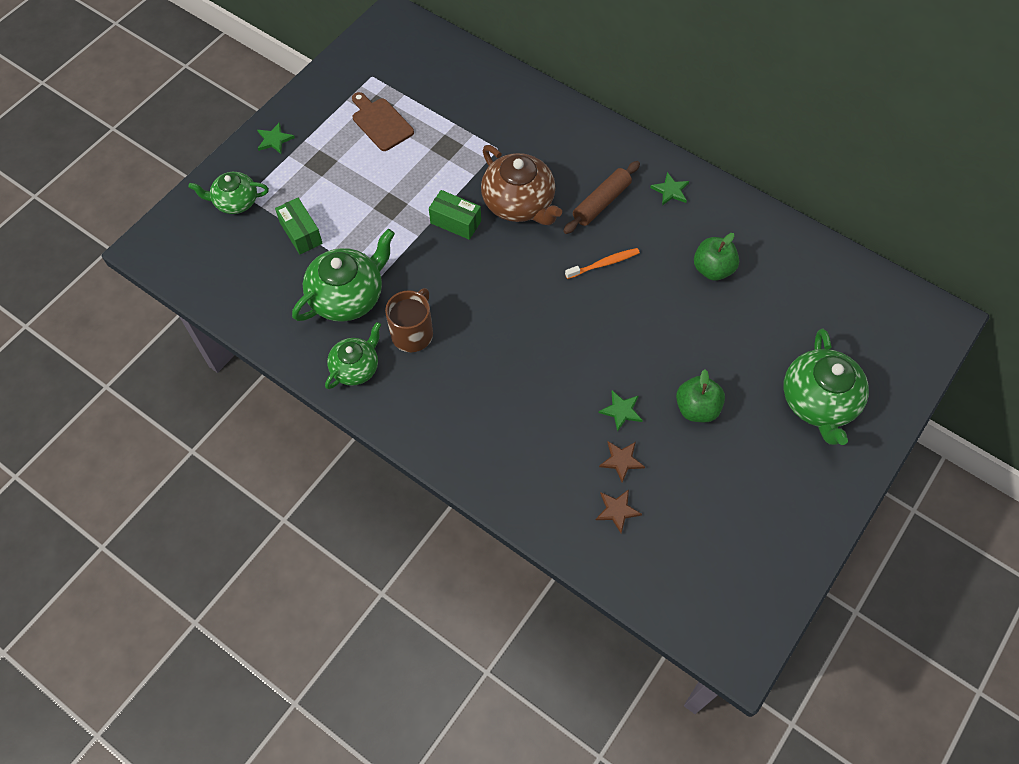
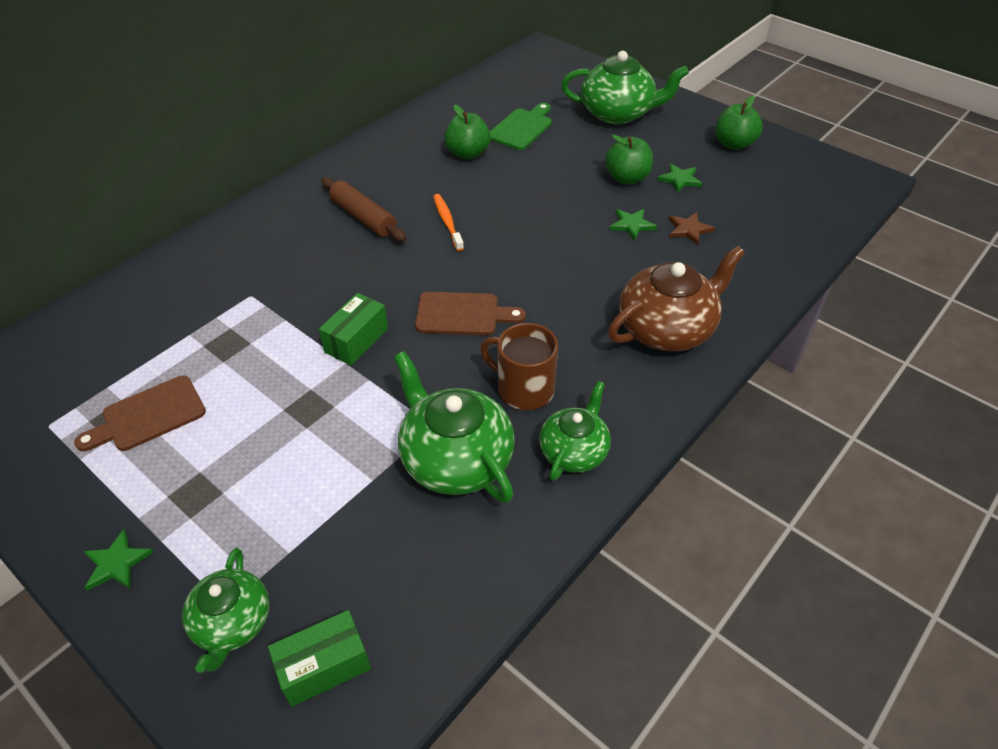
camera: 85 degrees left, 15 degrees down
(301, 233) = (328, 520): green box -> green box (324, 667)
(356, 367) = (574, 451): green teapot -> green teapot turned 75 degrees clockwise
(489, 286) = (462, 314): none -> brown cutting board
(519, 203) = (344, 281): brown teapot -> brown teapot (667, 329)
(617, 510) = (744, 237): brown star -> none
(670, 190) = (362, 169): green star -> green star (680, 179)
(768, 312) = (522, 128): none -> green cutting board
(782, 517) = (734, 144): none -> green apple

